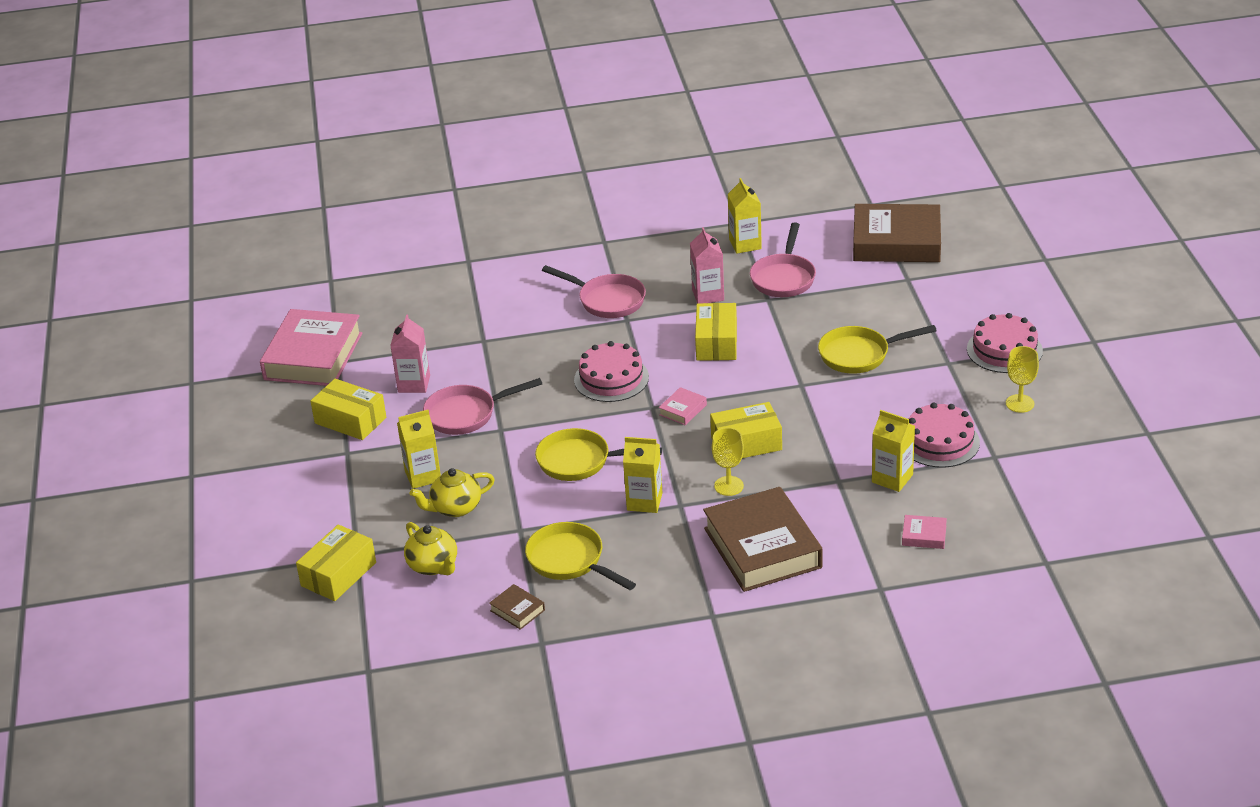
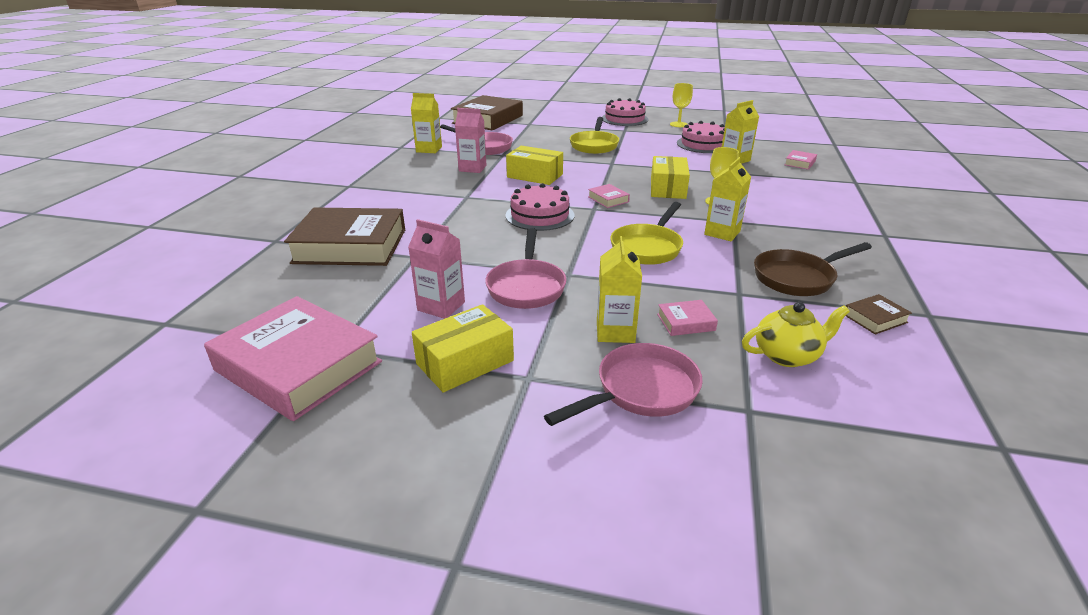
camera: 70 degrees left, 5 degrees down
(338, 574) = (788, 435): yellow box -> none
(455, 508) = (686, 322): yellow teapot -> pink book
(570, 561) = (798, 278): yellow pan -> brown pan
(607, 300) = (430, 198): pink pan -> pink pan (641, 391)
(762, 548) = (800, 205): brown book -> brown book (350, 246)

